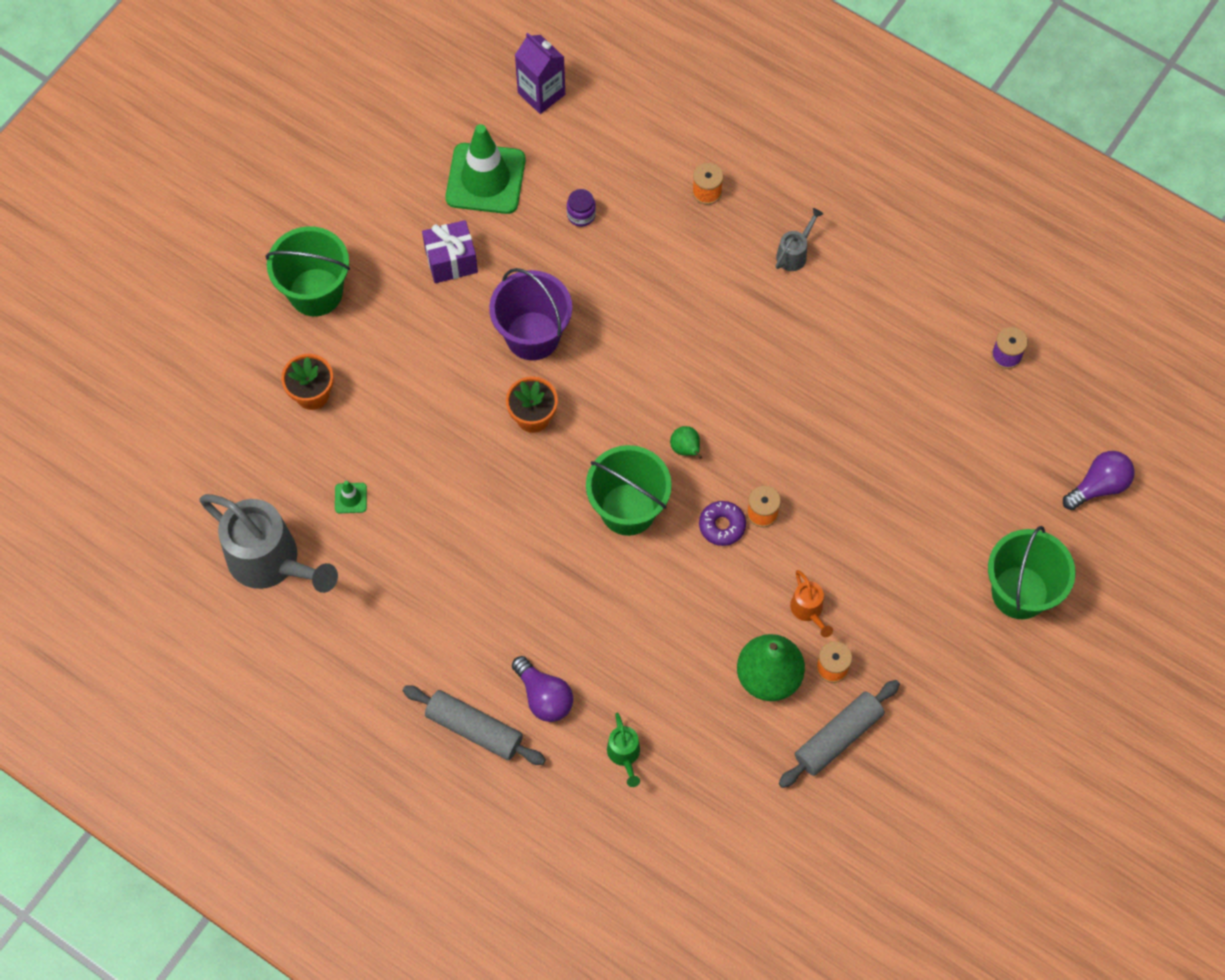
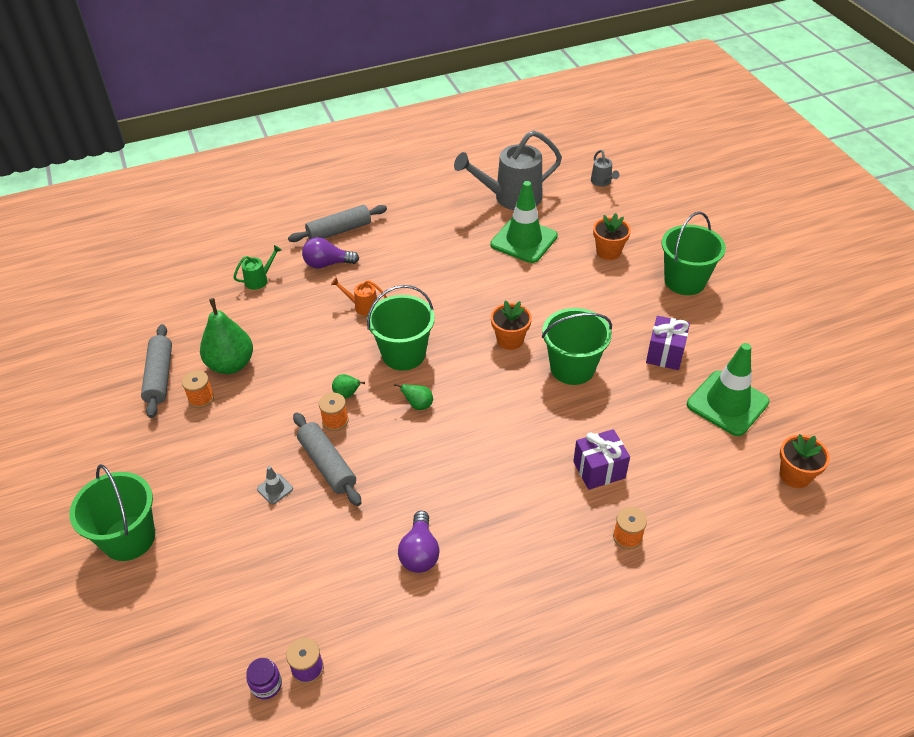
camera: 125 degrees right, 20 degrees down
(350, 498) = (524, 240): green traffic cone -> green traffic cone, size x2.45
(532, 336) = (572, 368): purple bucket -> green bucket
(541, 93) = (795, 475): purple carton -> orange flower pot
(581, 215) = (658, 443): purple jar -> purple jar (266, 685)
(624, 755) = (259, 280): green watering can -> green watering can turned 120 degrees clockwise
(649, 248) = (599, 470): none -> purple gift
(722, 526) = (347, 395): purple donut -> green pear
(794, 253) = (525, 565): grey watering can -> grey watering can (602, 182)
(808, 611) = (247, 407): orange watering can -> orange watering can (362, 306)
(816, 482) = (327, 464): none -> grey rolling pin
(876, 507) = (275, 489): none -> grey traffic cone
(1098, 486) = (140, 657): purple light bulb -> purple light bulb (420, 552)

